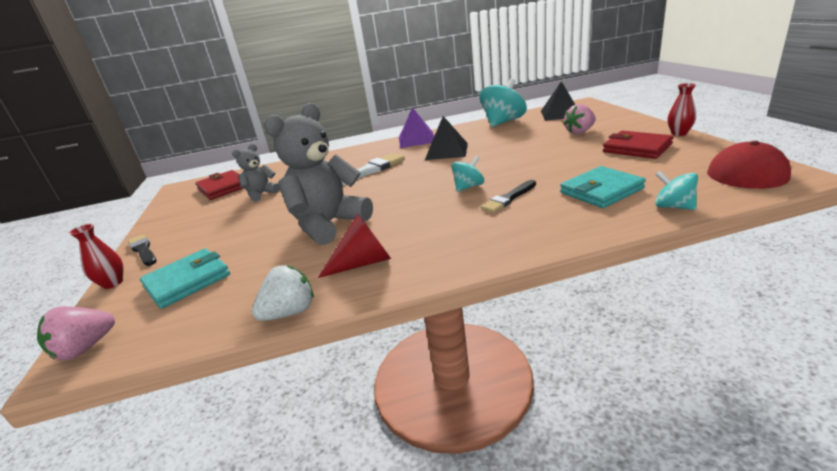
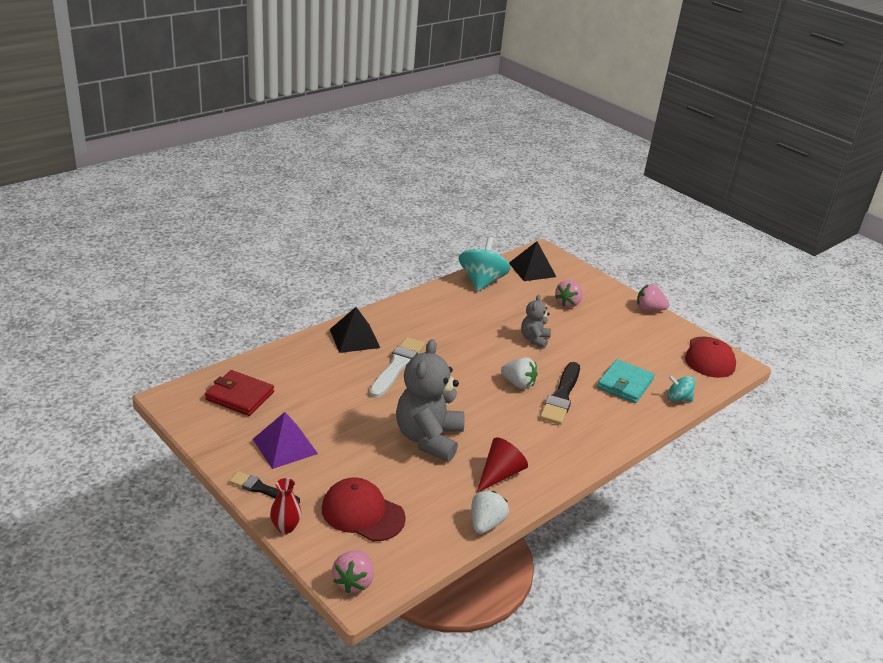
camera: 35 degrees left, 5 degrees up
(187, 281) = (362, 513): turquoise wallet -> red cap
(261, 194) = (306, 404): grey teddy bear -> grey teddy bear (534, 339)
(417, 139) = (406, 309): purple pyramid -> purple pyramid (285, 446)
(446, 151) = (457, 331): black pyramid -> black pyramid (354, 338)
(468, 187) = (518, 384): turquoise spinning top -> white strawberry
(509, 198) = (561, 396): black brush -> black brush, size x1.61
(637, 148) = (626, 329): red wallet -> none
(679, 133) = (649, 309): red vase -> pink strawberry

